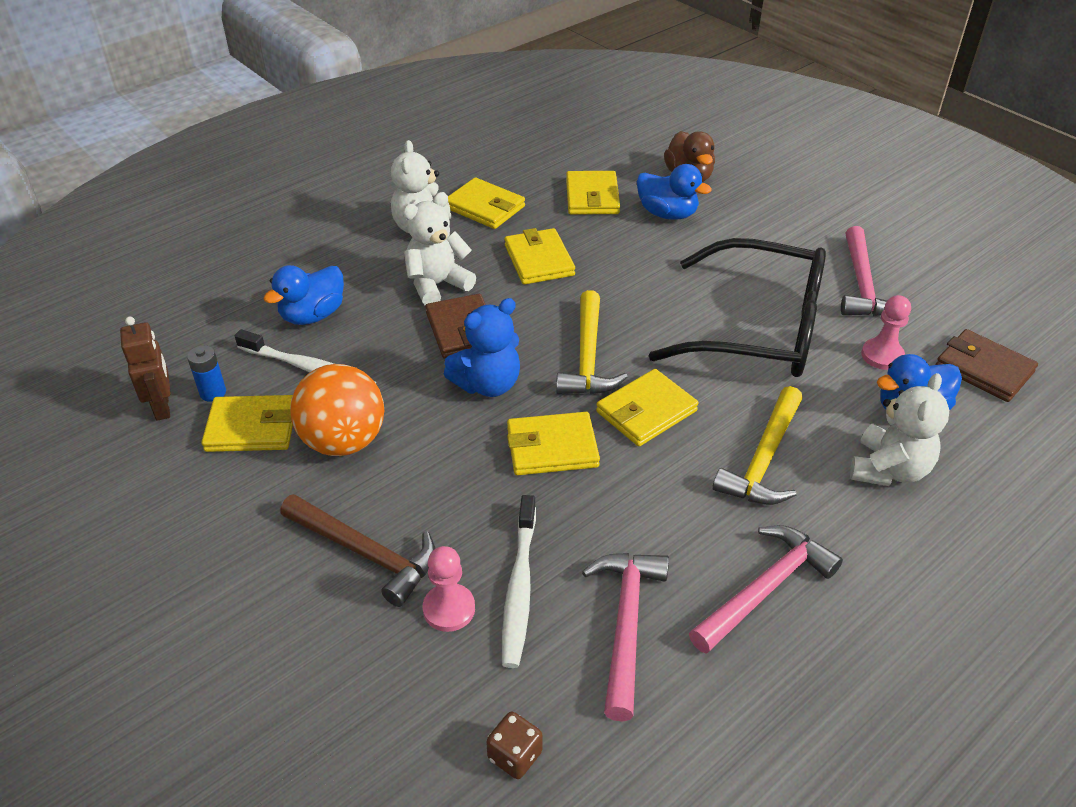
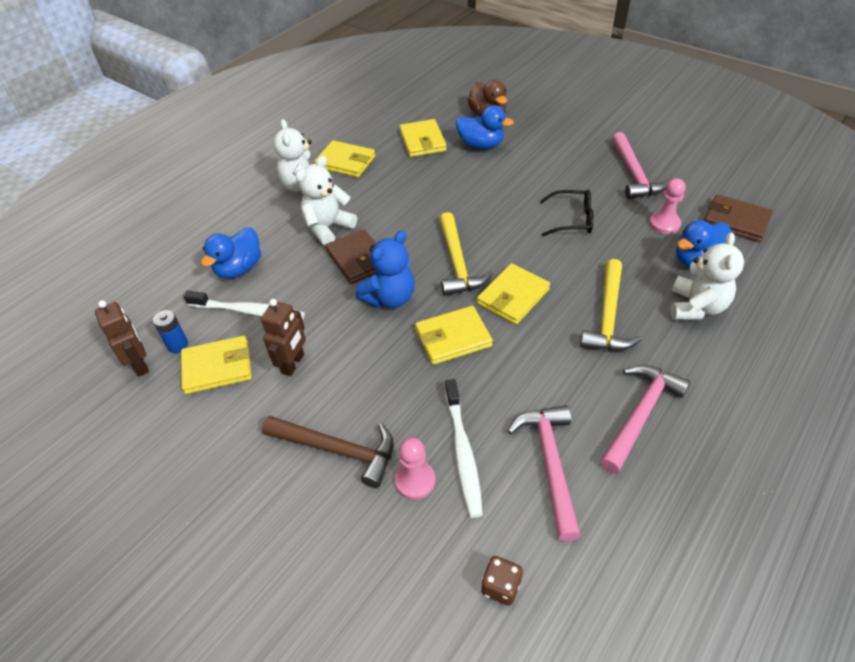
camera: 10 degrees left, 5 degrees up
(344, 441) = (293, 364): orange ball -> brown robot
(539, 260) = (398, 196): yellow wallet -> none
(757, 329) = (571, 219): black glasses -> black glasses, size x0.45

